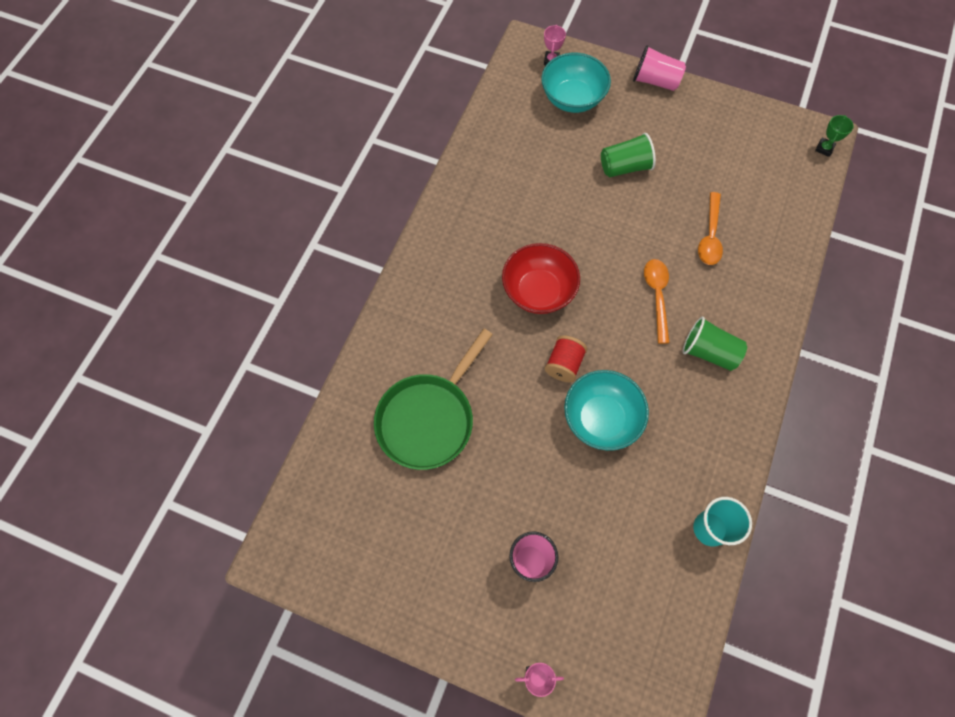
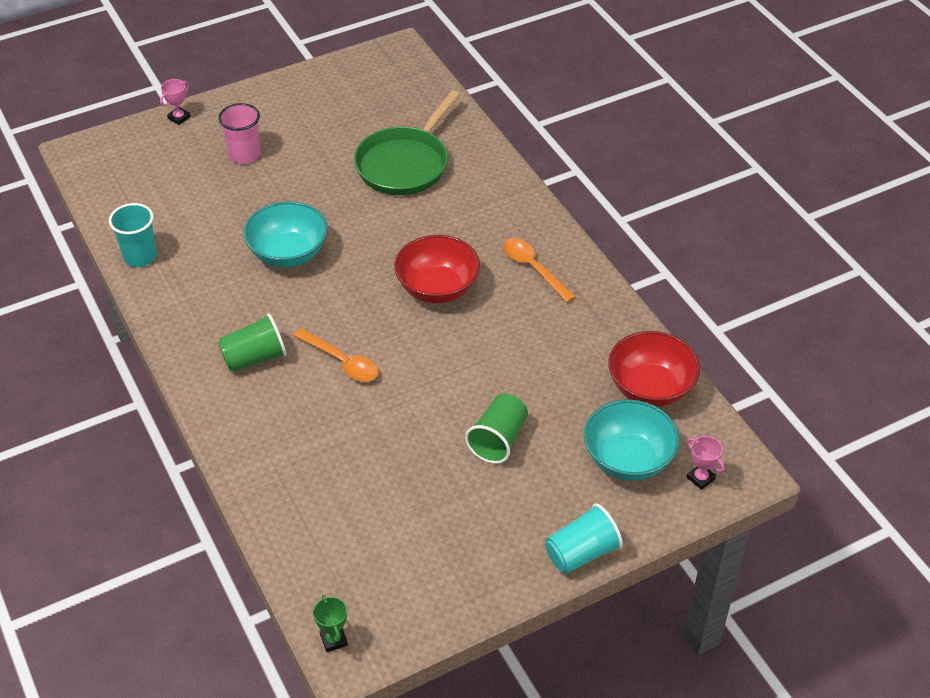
camera: 130 degrees right, 20 degrees down
(429, 419) = (405, 164): green pan -> green pan turned 135 degrees counterclockwise
(508, 119) = (650, 388): none -> red bowl
(564, 364) = (356, 261): red spool -> none
(655, 81) = (581, 553): pink cup -> turquoise cup
(710, 236) = (352, 447): orange spoon -> orange spoon (533, 268)

